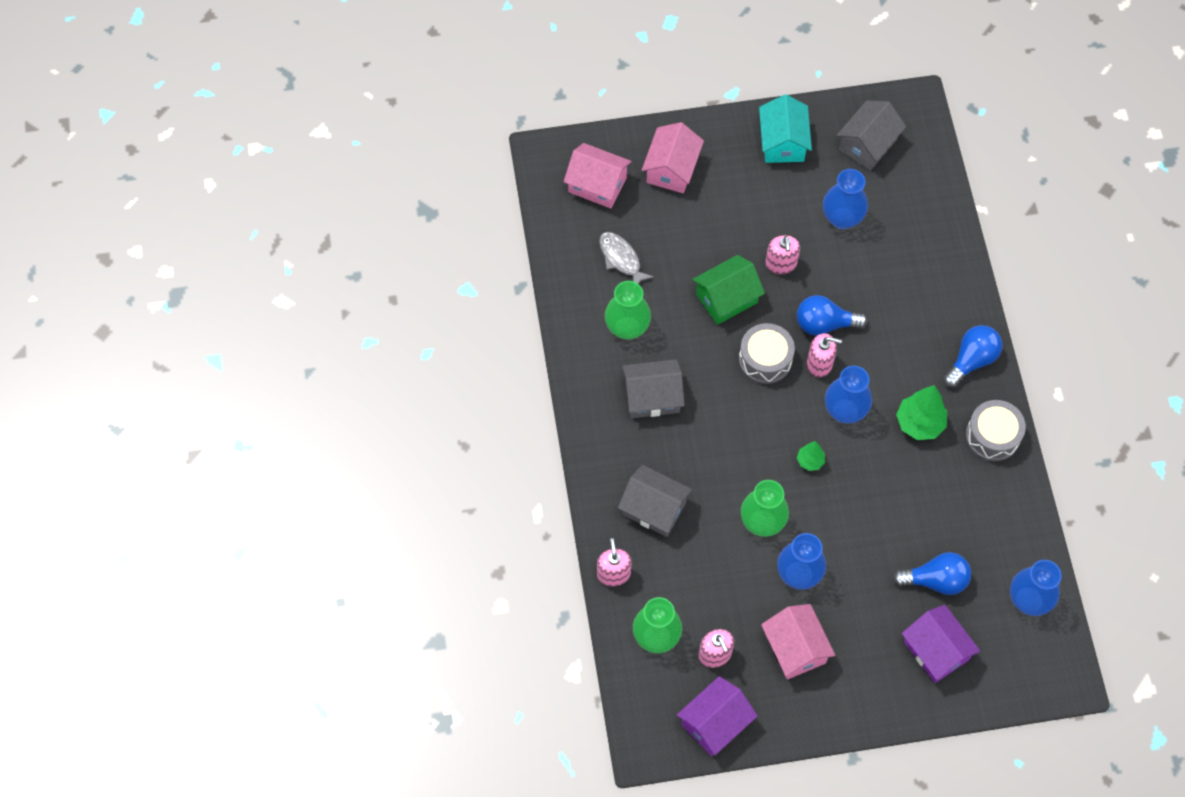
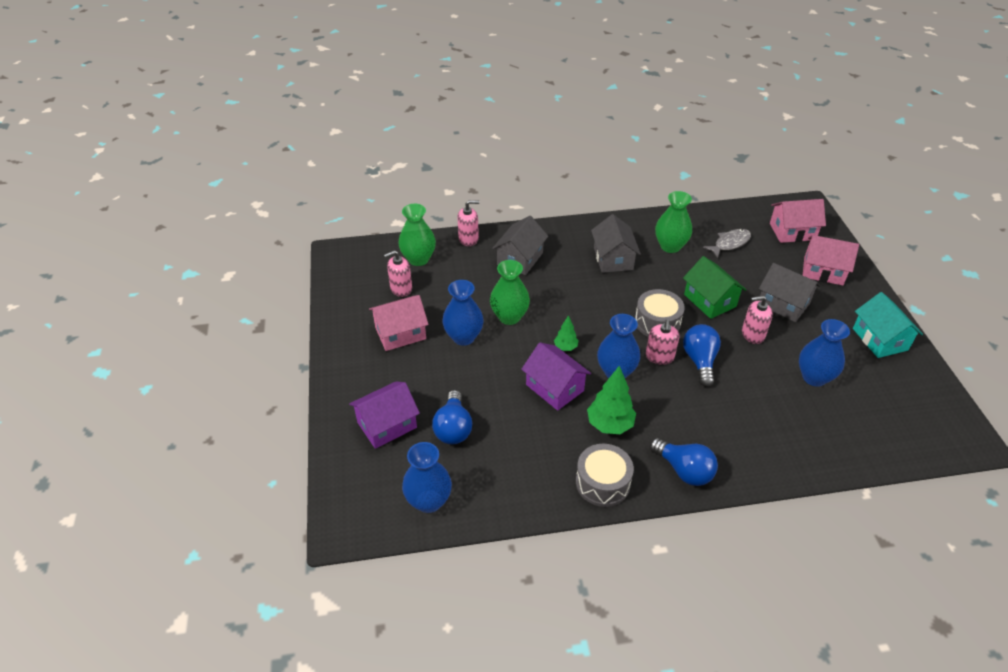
camera: 90 degrees right, 20 degrees down
(597, 184) = (792, 231): pink house -> pink house turned 60 degrees clockwise
(715, 723) = (348, 288): purple house -> purple house (555, 387)
(783, 142) = (880, 339): turquoise house -> turquoise house turned 75 degrees clockwise
(867, 144) = (904, 399): grey house -> grey house (783, 304)

